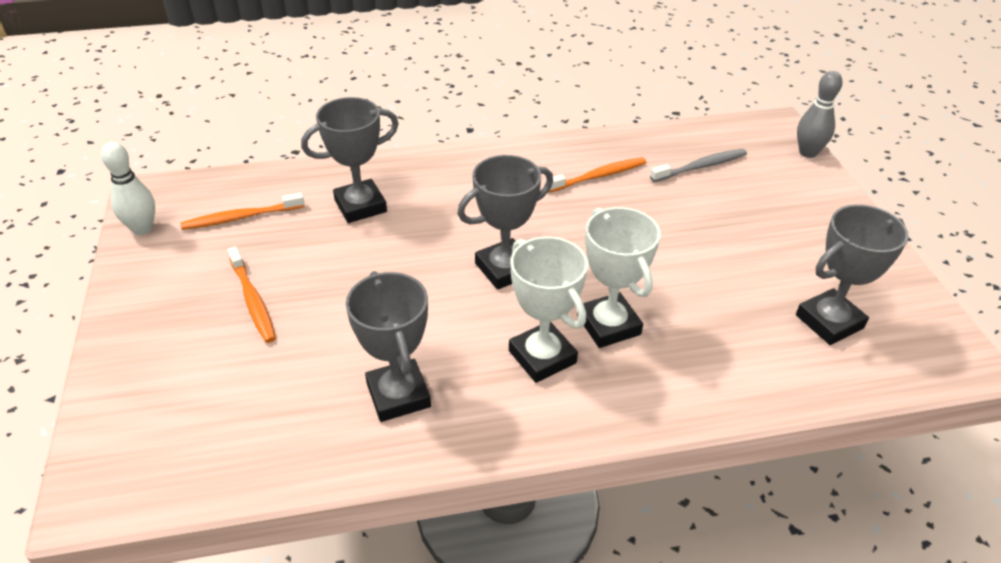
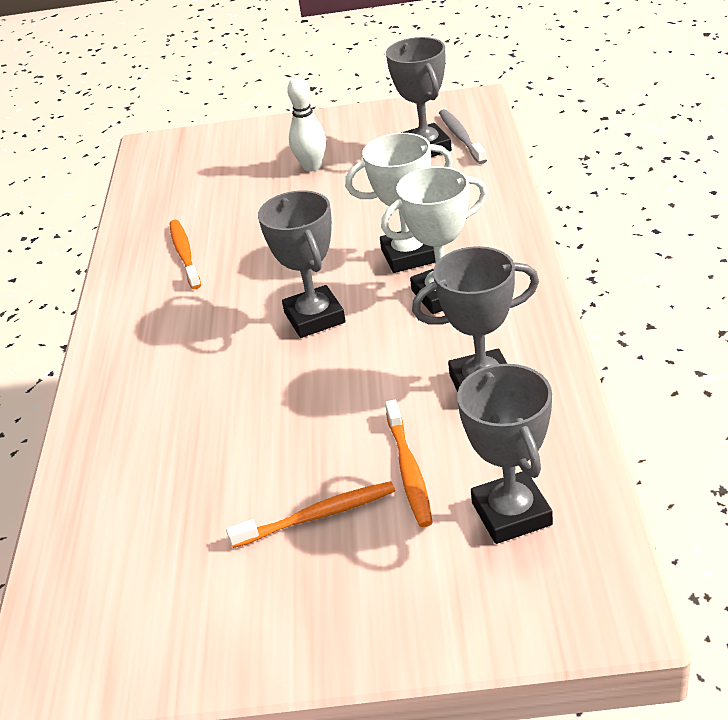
camera: 75 degrees left, 5 degrees down
(142, 229) = (129, 666): white bowling pin -> white bowling pin (312, 166)
(241, 217) = (145, 551): orange toothbrush -> orange toothbrush (409, 470)
(360, 206) = (165, 435): grey trophy -> grey trophy (511, 514)
(701, 166) = (197, 192): grey toothbrush -> grey toothbrush (461, 137)
(807, 153) = (202, 134): grey bowling pin -> none

